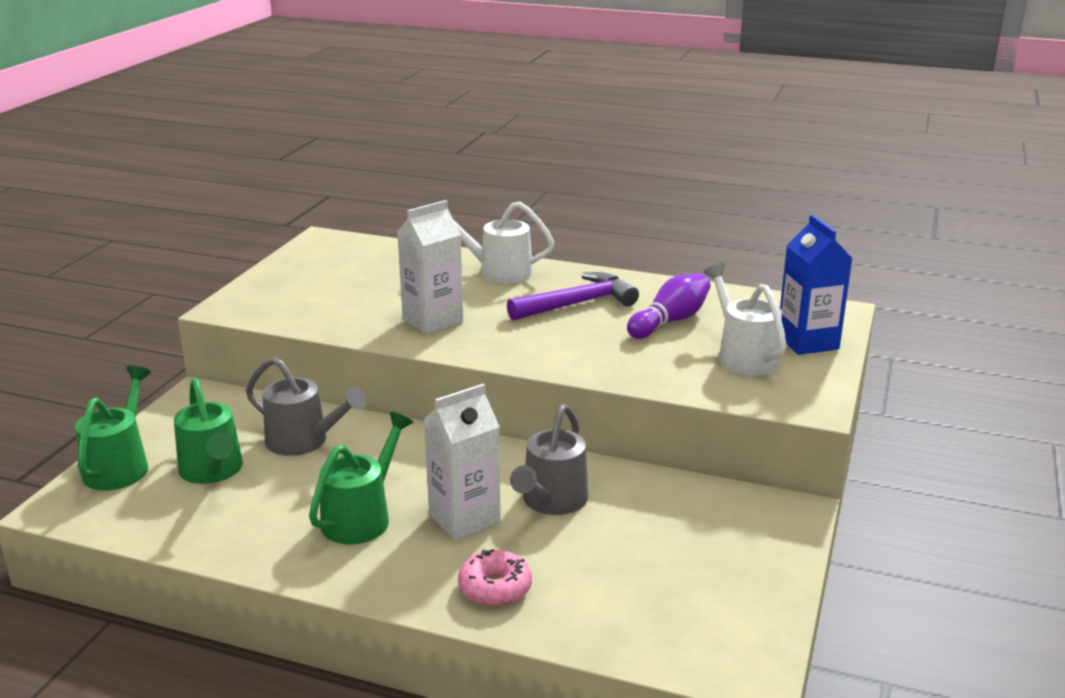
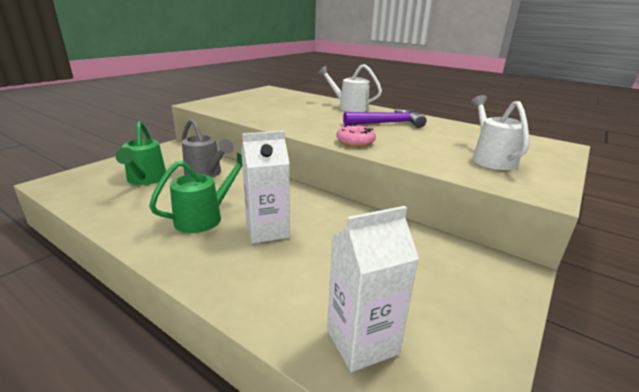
camera: 15 degrees right, 0 degrees up
(120, 465) = (103, 169): green watering can -> none
(432, 321) = (299, 120): white carton -> white carton (362, 342)
(495, 588) = (258, 283): pink donut -> pink donut (355, 142)
(551, 502) = (331, 231): grey watering can -> none
(670, 321) = (443, 137): purple bowling pin -> none
(807, 342) = (540, 157): blue carton -> none

